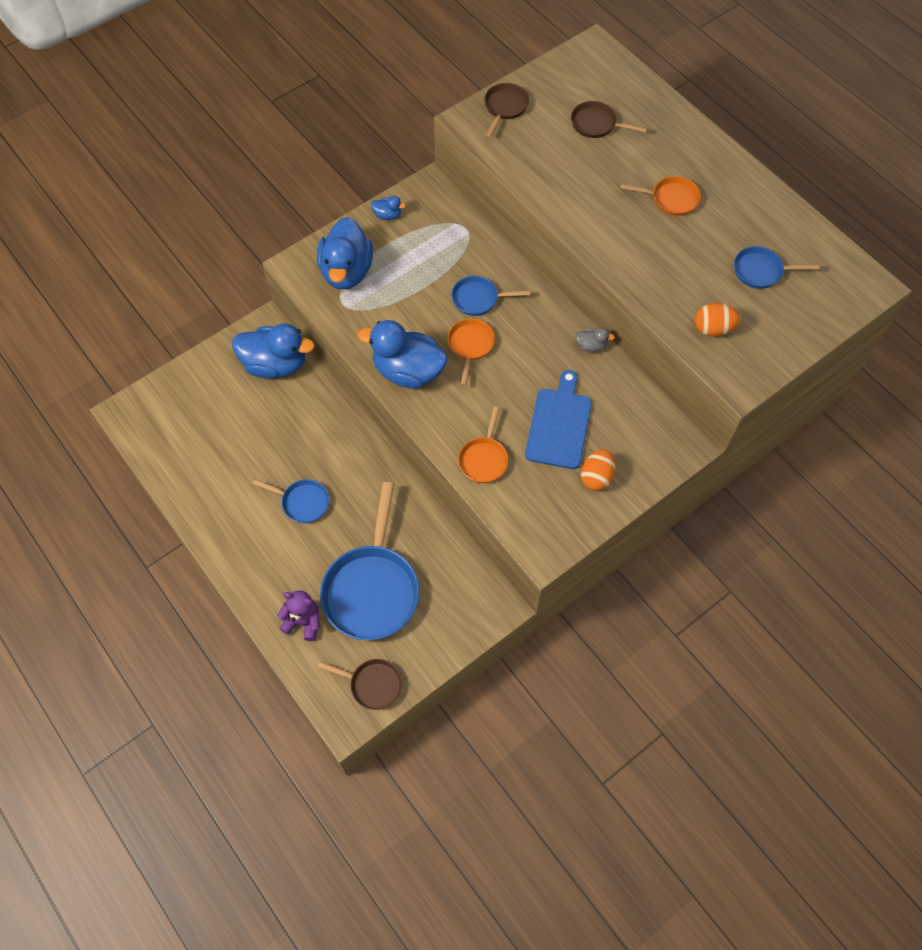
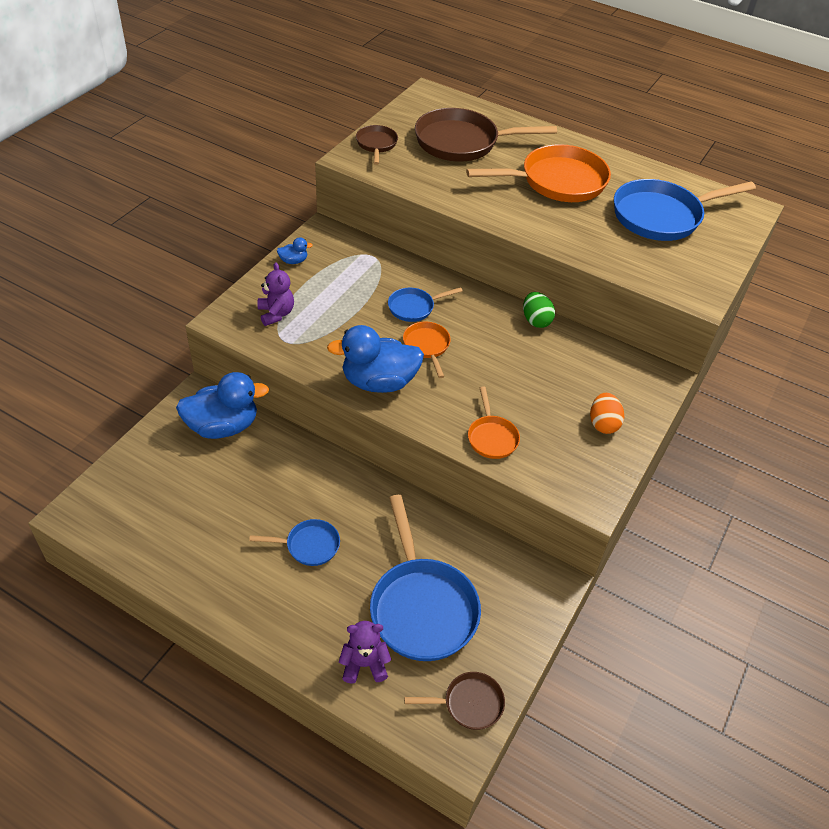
camera: 25 degrees left, 15 degrees down
(347, 271) = (276, 314): blue duck -> purple teddy bear
(559, 425) = (544, 390): blue cutting board -> none
(591, 346) = (536, 320): grey duck -> green egg
(596, 124) = (462, 142): brown pan -> brown pan, size x1.98
(671, 199) = (557, 181): orange pan -> orange pan, size x1.98
(713, 329) = (651, 265): orange egg -> none
(761, 271) = (662, 216): blue pan -> blue pan, size x1.98

